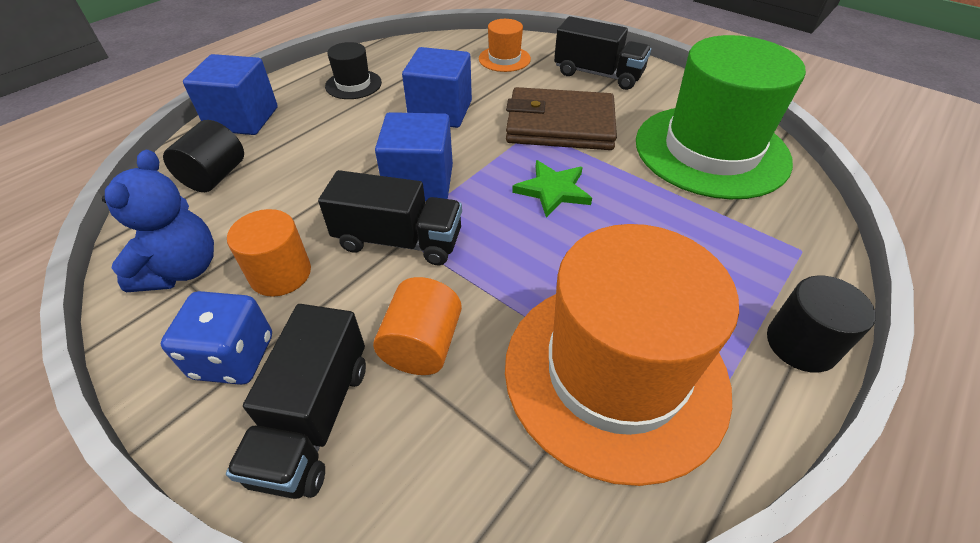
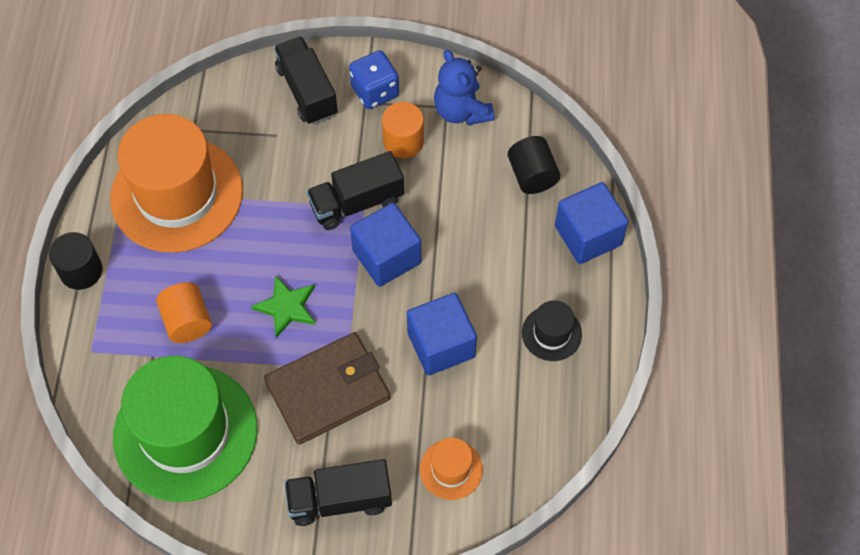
camera: 145 degrees right, 15 degrees up
(422, 345) = (286, 151): orange cylinder -> orange cylinder (187, 321)

